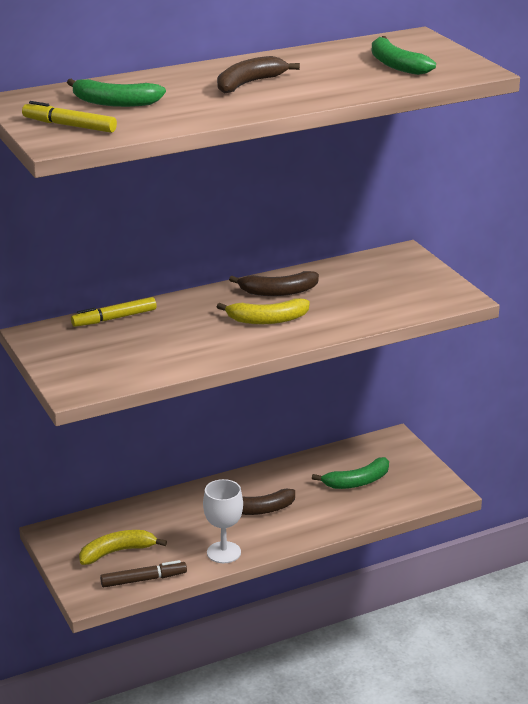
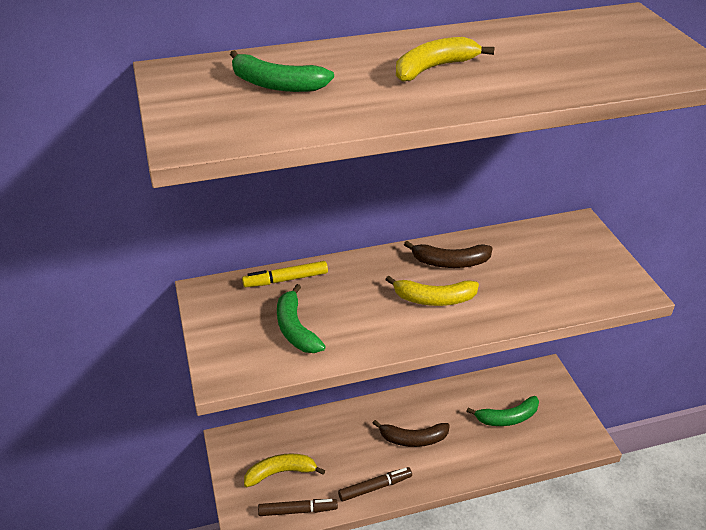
camera: 10 degrees right, 10 degrees up
(69, 125) = (213, 115): yellow marker -> none
(223, 552) = (375, 487): white goblet -> brown marker
(249, 83) = (434, 68): brown banana -> yellow banana
(396, 65) = (605, 53): green banana -> green banana (295, 329)

